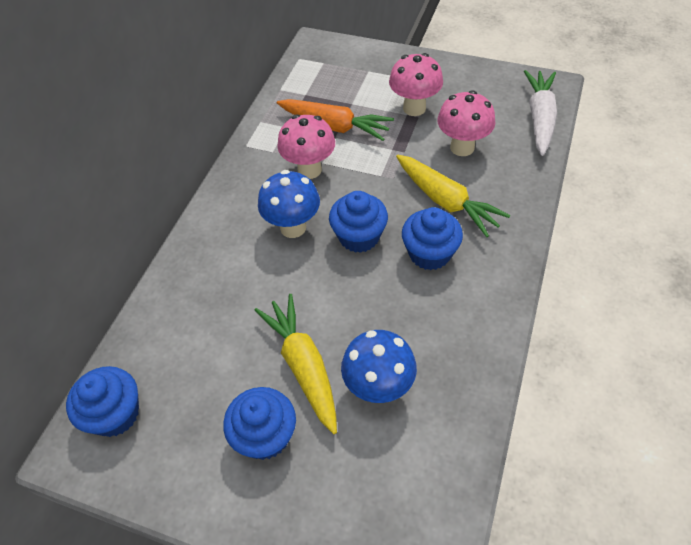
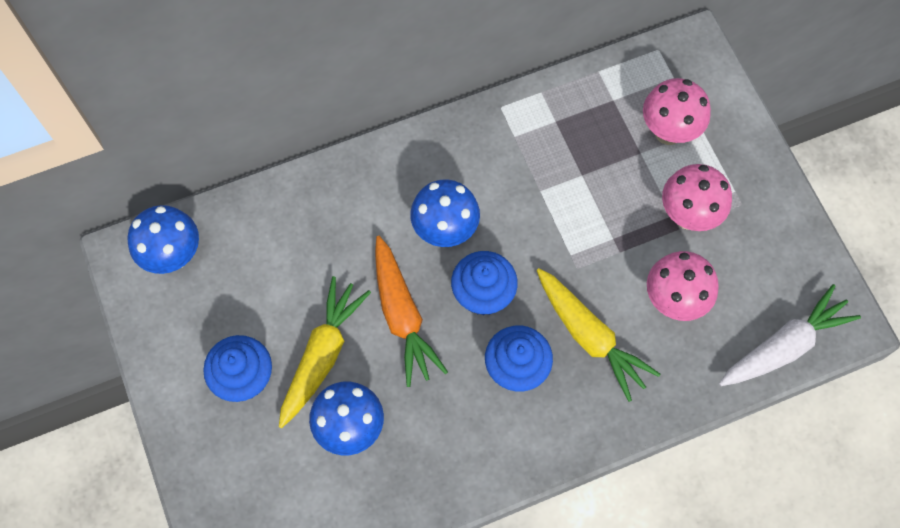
camera: 45 degrees right, 15 degrees up
(115, 414) = (174, 256): blue cupcake -> blue mushroom
(309, 170) = (521, 187): pink mushroom -> pink mushroom (668, 132)
(335, 126) = (595, 163): orange carrot -> orange carrot (402, 316)
(446, 201) = (590, 337): yellow carrot -> yellow carrot turned 45 degrees counterclockwise

